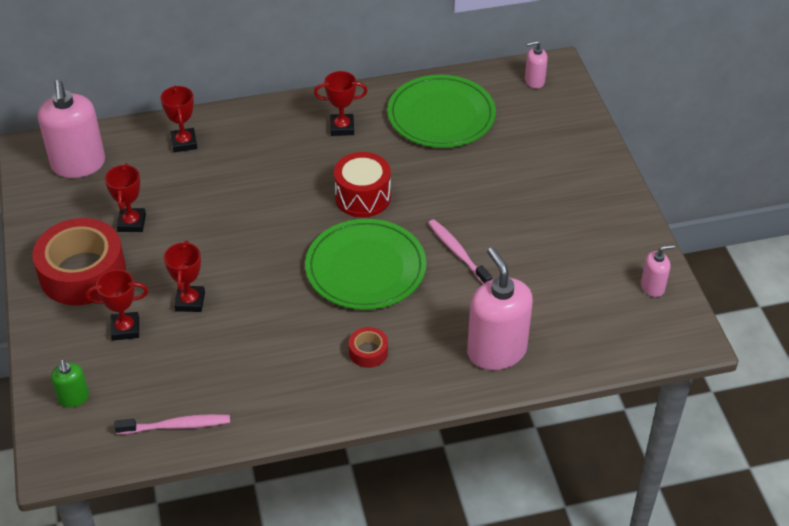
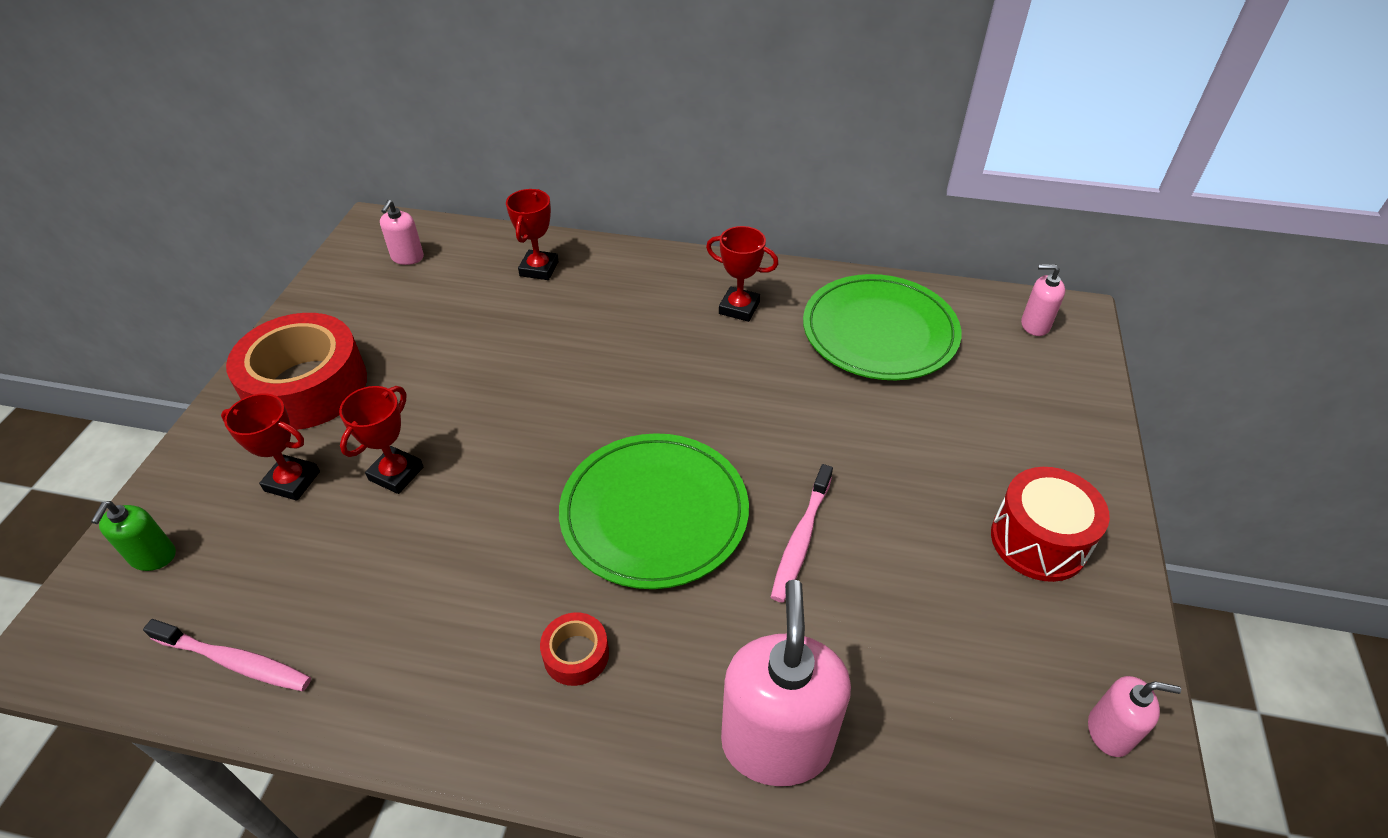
camera: 25 degrees right, 0 degrees up
(78, 164) = (407, 257): pink soap dispenser -> pink soap dispenser, size x0.49
(132, 223) = (409, 344): red trophy -> none
(362, 197) = (711, 407): red drum -> red drum (1038, 541)
(457, 252) = (801, 539): pink toothbrush -> pink toothbrush turned 150 degrees counterclockwise

